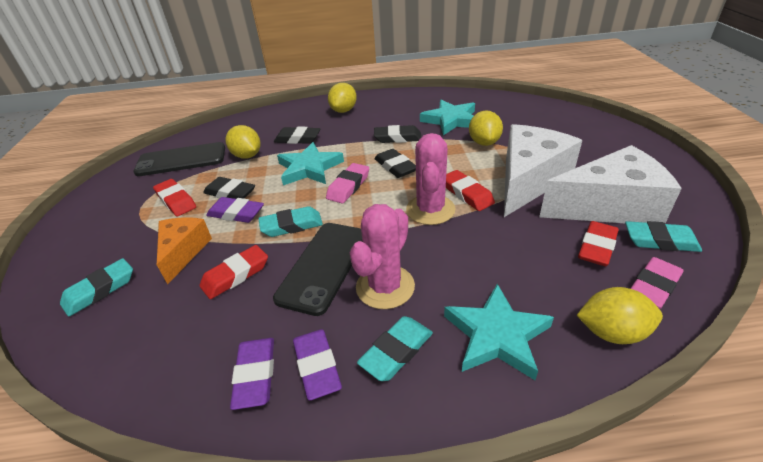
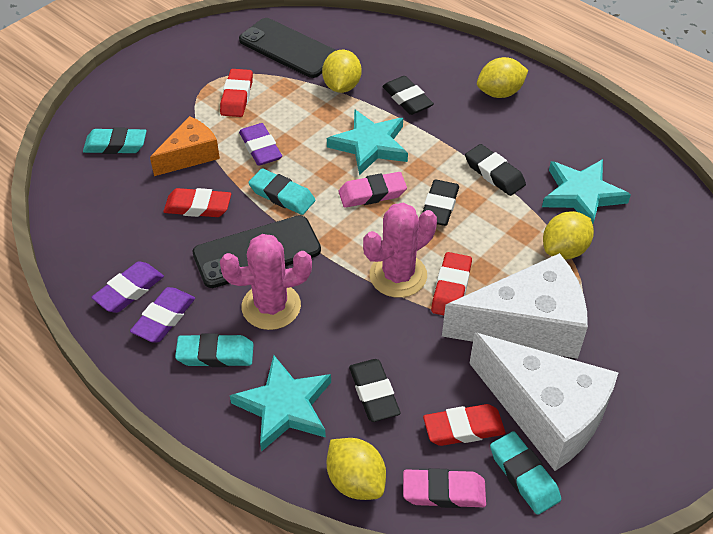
camera: 45 degrees right, 10 degrees up
(230, 193) = (280, 121): black eraser -> black eraser (374, 393)

